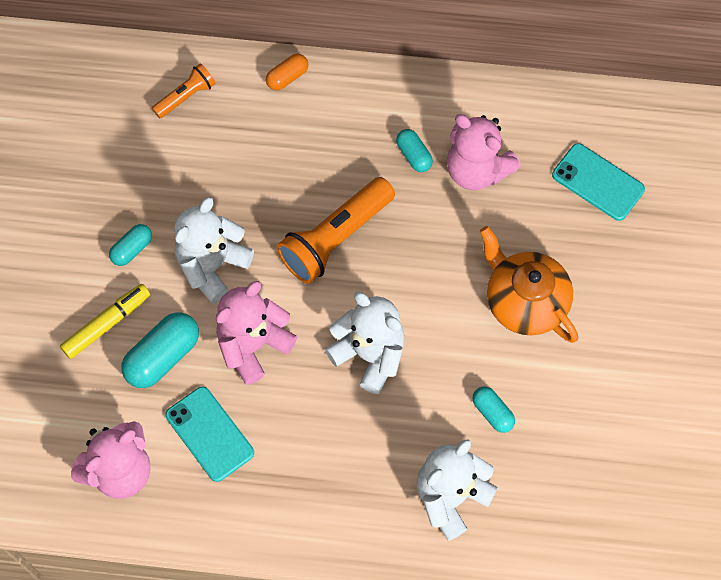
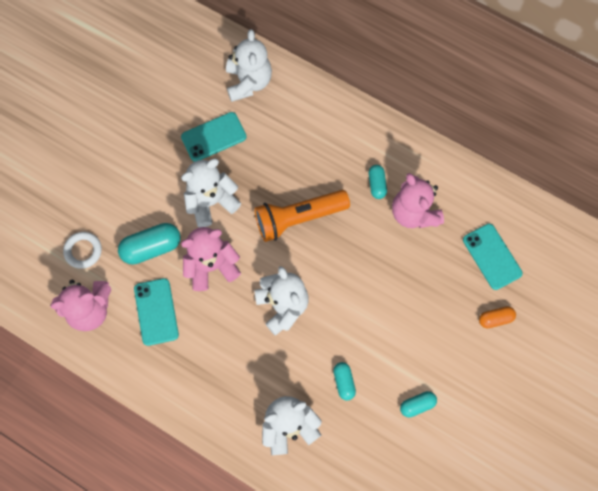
camera: 25 degrees right, 5 degrees up
(73, 400) = (83, 251): none -> white ring
(106, 324) = (127, 210): yellow marker -> none
(132, 249) = (166, 168): turquoise capsule -> turquoise capsule (417, 405)
(175, 184) = (214, 137): none -> turquoise phone
(186, 96) = (248, 82): orange flashlight -> white teddy bear
(287, 77) = (319, 96): orange capsule -> orange capsule (495, 319)
(524, 301) = (402, 316): orange teapot -> none

